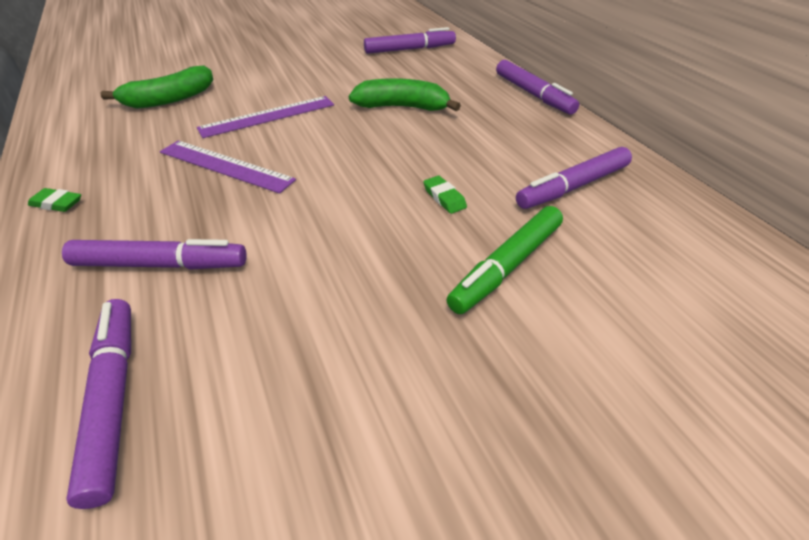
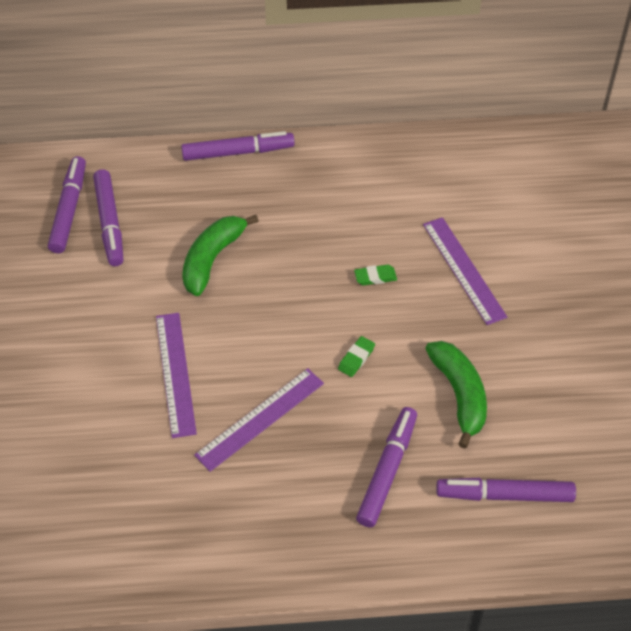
camera: 70 degrees left, 10 degrees up
(57, 203) = (269, 552): green eraser -> green eraser (356, 358)
(169, 99) = (84, 462): green banana -> green banana (459, 395)
(507, 266) = (463, 270): green marker -> purple ruler
(573, 187) = (394, 195): purple marker -> purple marker (109, 223)

